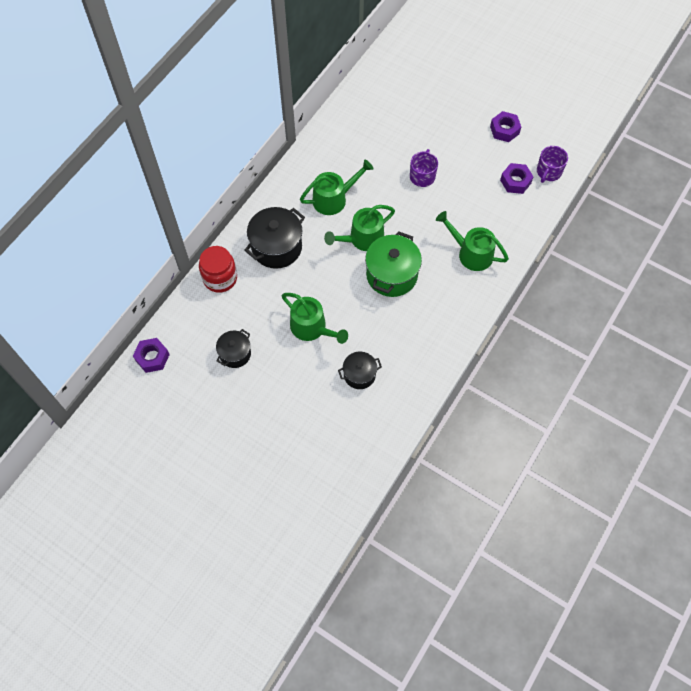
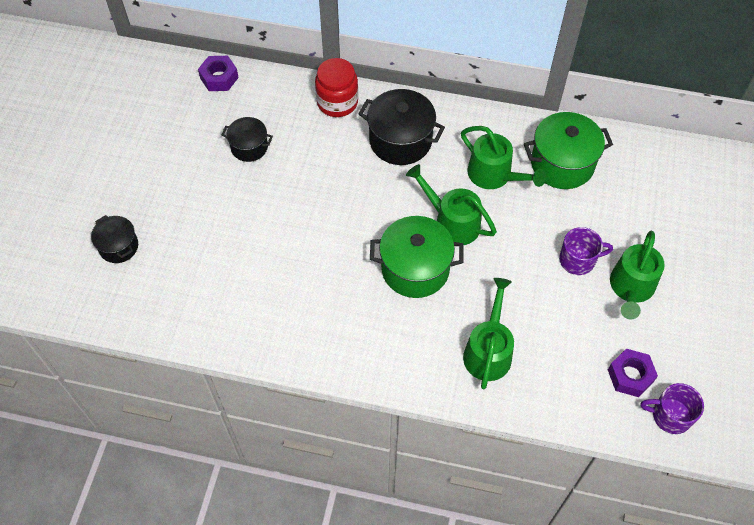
camera: 70 degrees right, 5 degrees down
(312, 328) = (309, 209): green watering can -> green watering can (631, 288)
(342, 155) = (562, 164): none -> green pot
(359, 375) = (265, 276): black pot -> black pot (118, 246)
(504, 130) = (708, 338): purple nut -> none

